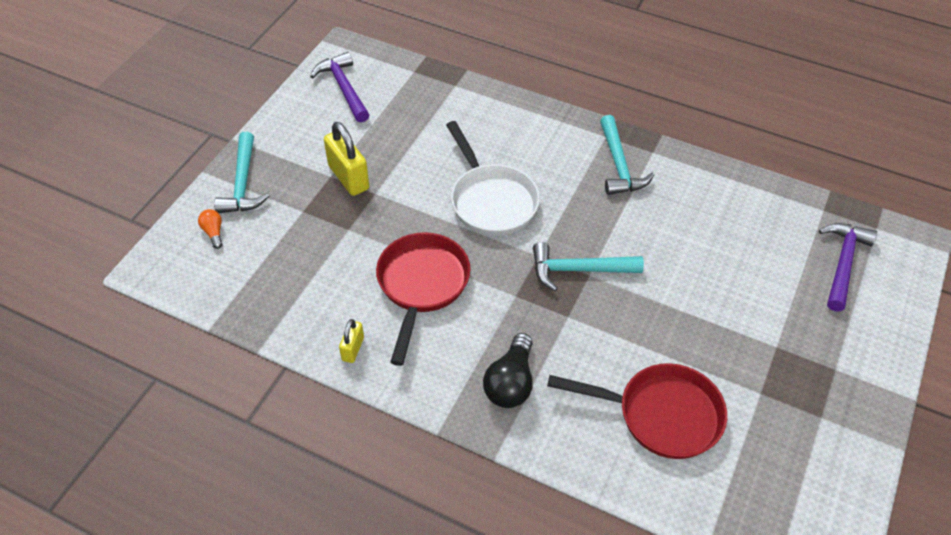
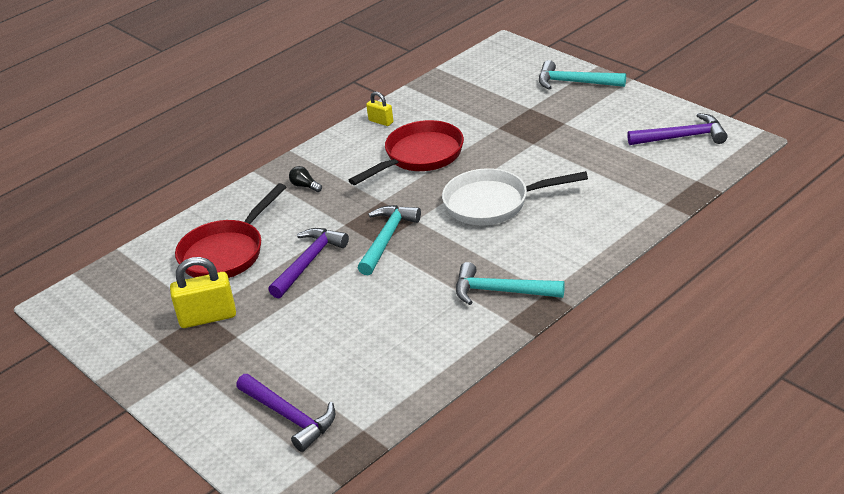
camera: 115 degrees right, 15 degrees down
(213, 232) = (526, 69): orange light bulb -> none
(348, 177) = (558, 131): yellow padlock -> yellow padlock (208, 317)
(421, 286) = (419, 156): red pan -> red pan turned 75 degrees counterclockwise
(510, 382) = (305, 186): black light bulb -> black light bulb, size x0.53
(642, 326) = (308, 262): none -> purple hammer

